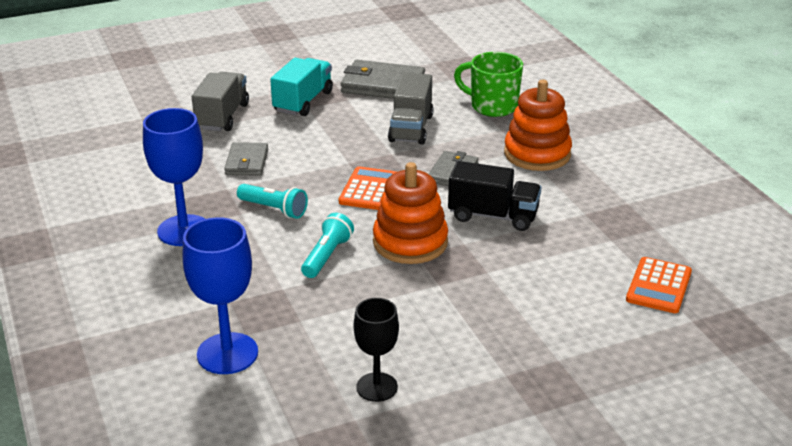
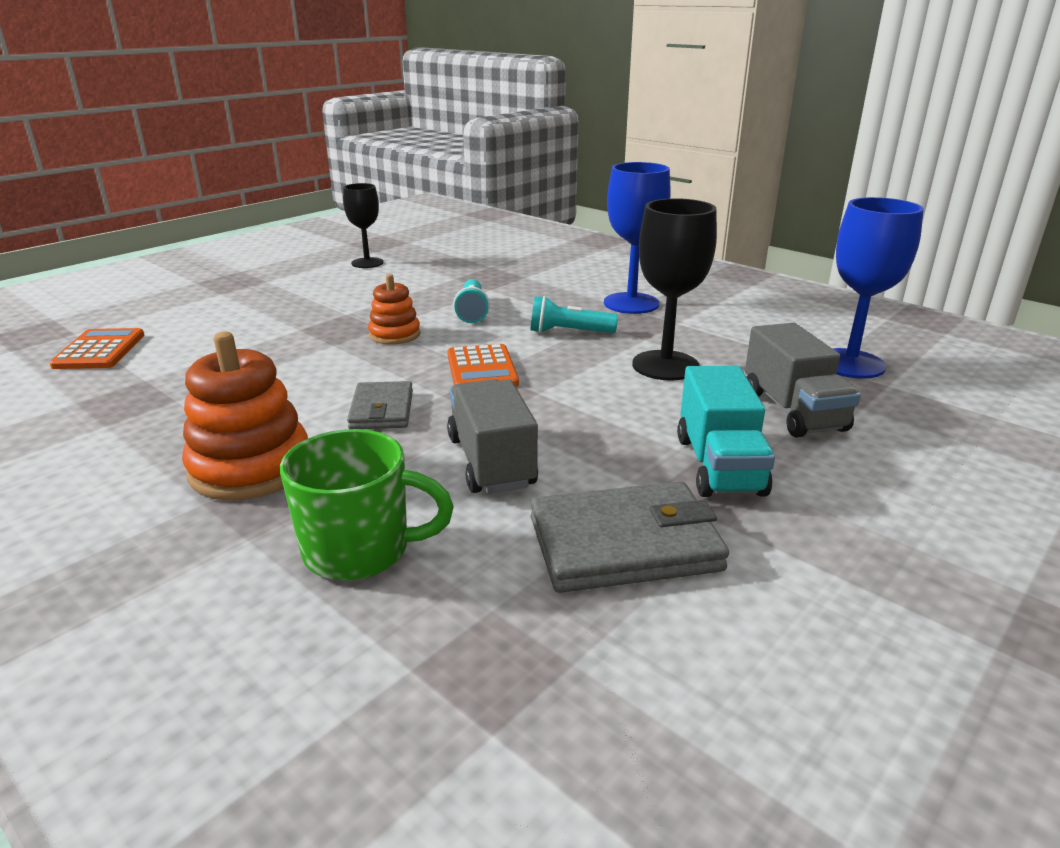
camera: 155 degrees right, 5 degrees down
(227, 353) = (492, 258): blue goblet -> blue goblet (850, 364)
(247, 162) = (665, 365): grey wallet -> black goblet
(410, 242) = (394, 335): orange stacking toy -> orange stacking toy, size x0.60
(493, 216) = (305, 374): black truck -> none

